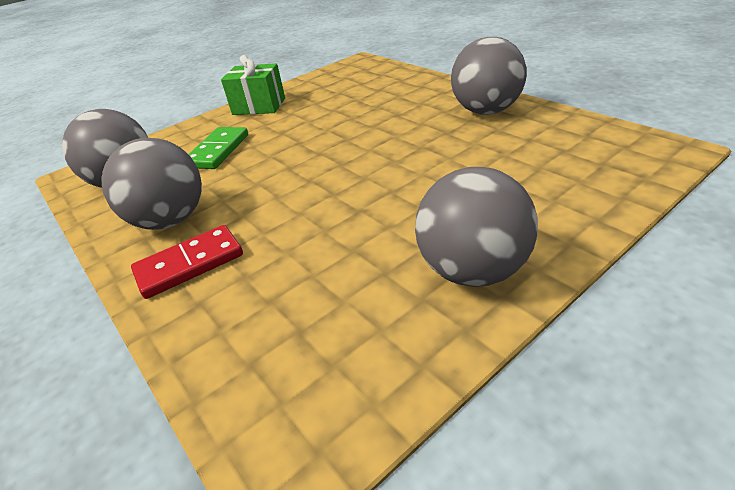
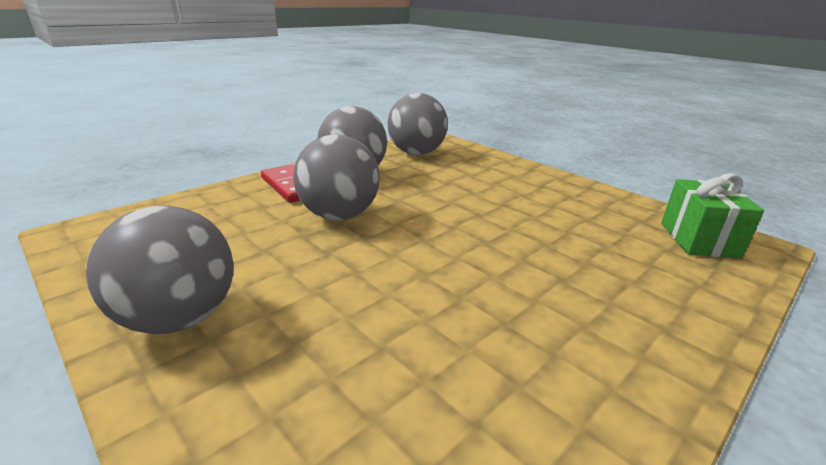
camera: 80 degrees right, 10 degrees down
(218, 151) = (463, 178): green domino -> none
(259, 106) = (567, 188): green gift -> green gift (698, 240)
(486, 111) = (593, 377): grey ball -> grey ball (339, 215)

